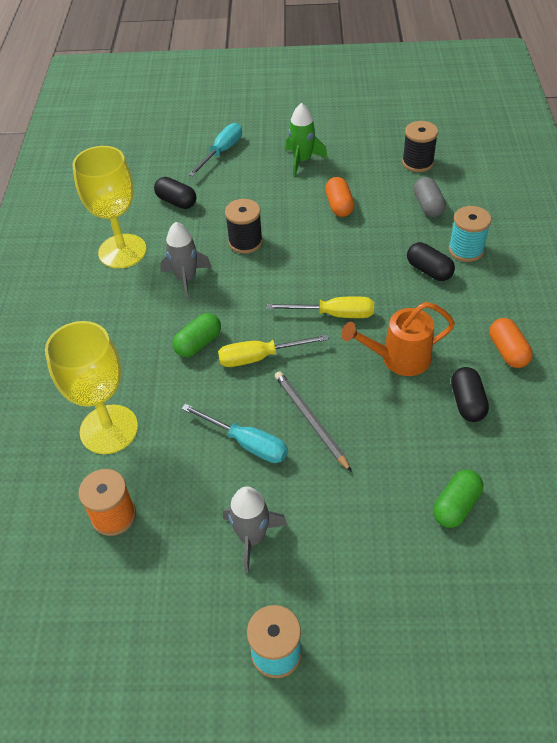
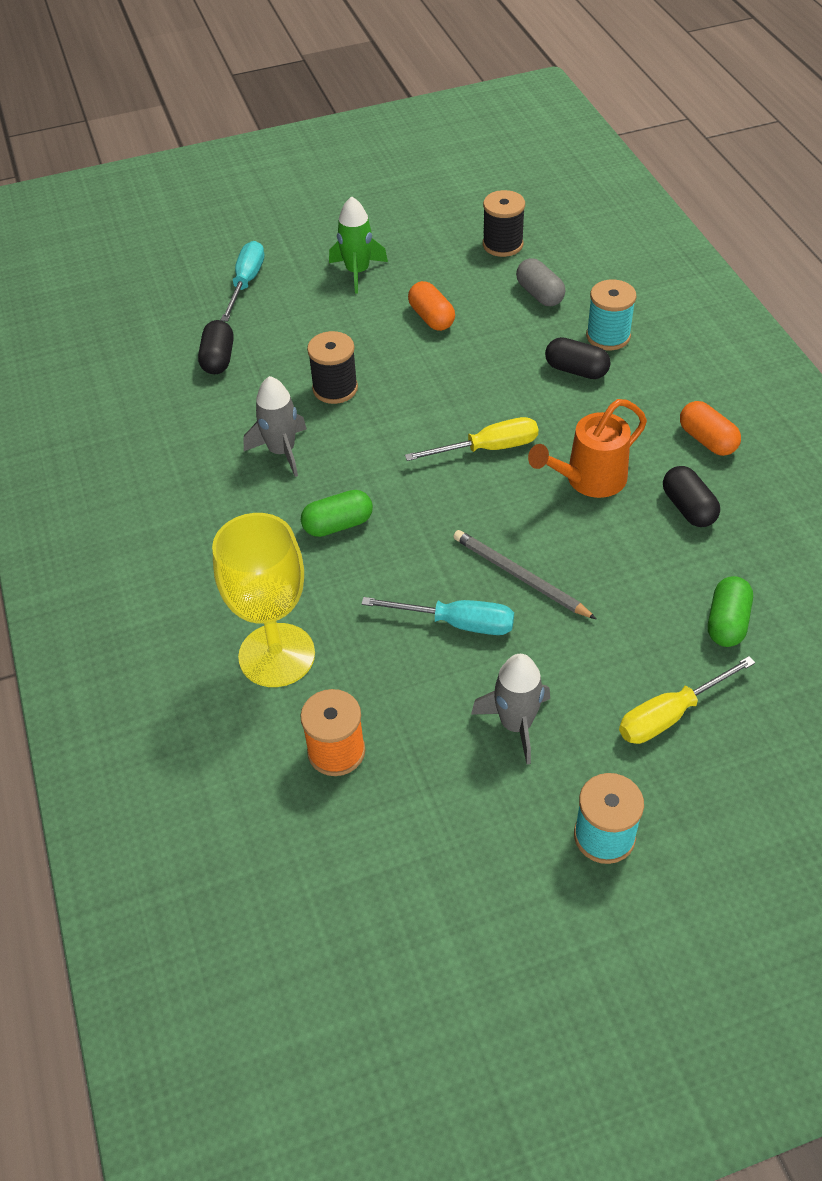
camera: 20 degrees left, 0 degrees up
(122, 251) = (178, 437): yellow goblet -> none
(176, 202) = (218, 359): black capsule -> black capsule turned 75 degrees clockwise
(198, 343) = (338, 525): green capsule -> green capsule turned 45 degrees clockwise
(260, 357) = (423, 521): yellow screwdriver -> yellow screwdriver (670, 715)

